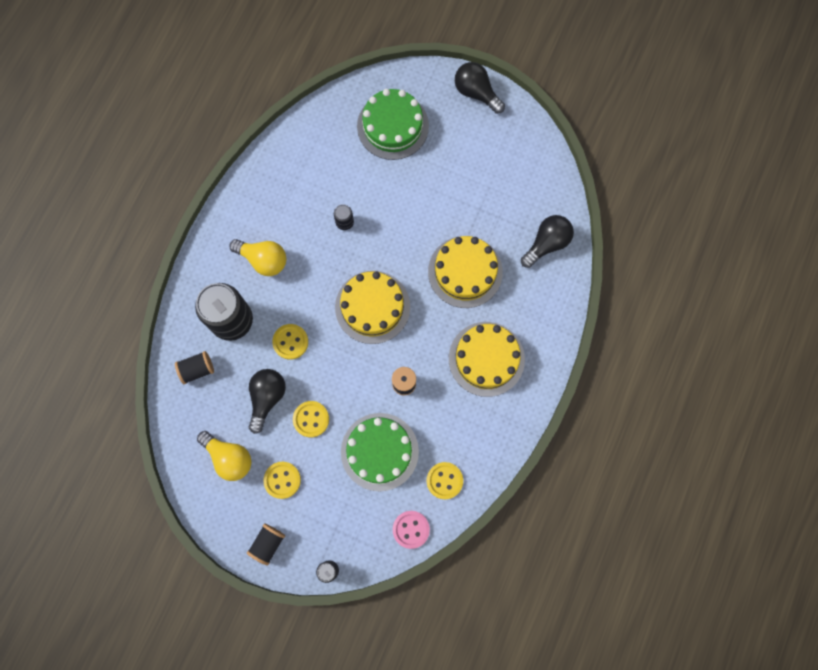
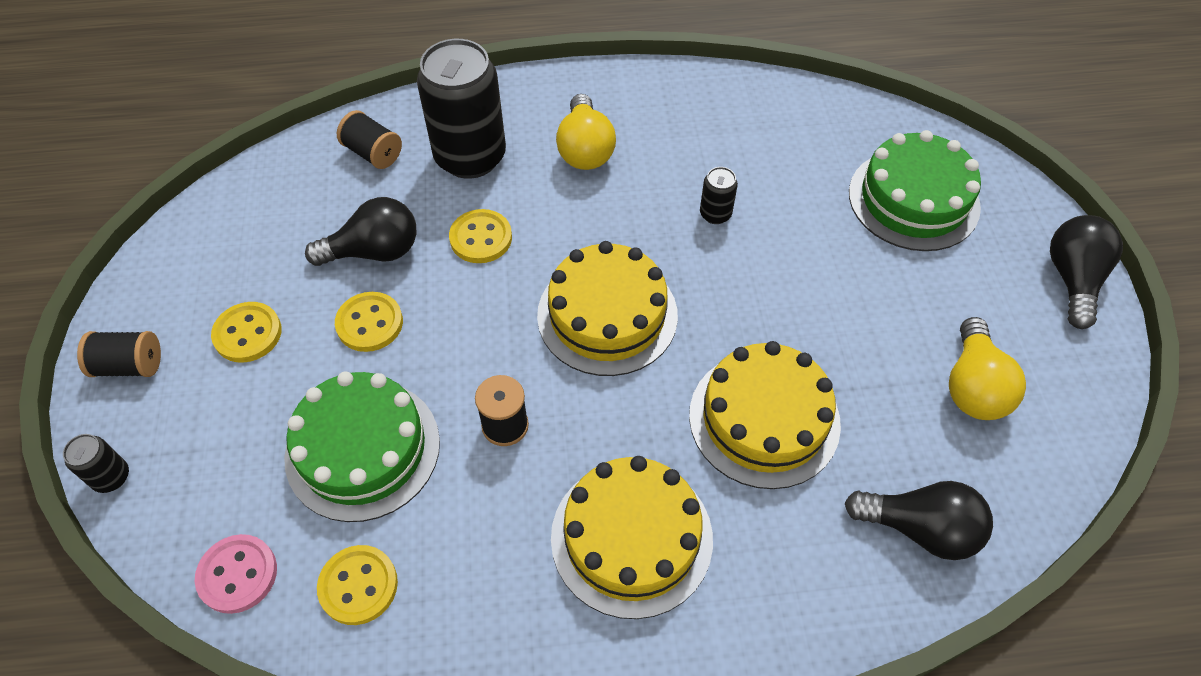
camera: 60 degrees right, 20 degrees down
(229, 457) = (254, 250): yellow light bulb -> yellow light bulb (973, 386)

